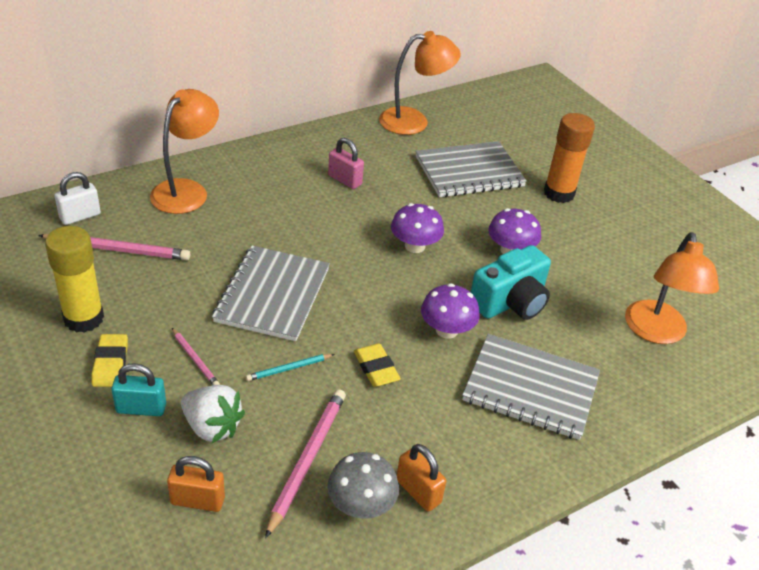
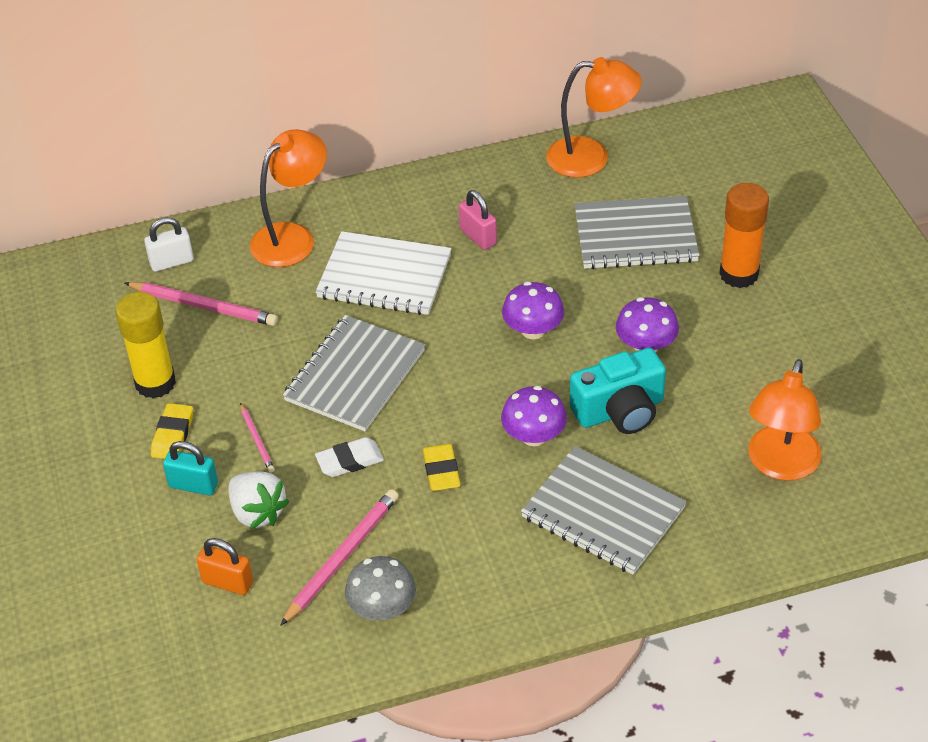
camera: 20 degrees right, 5 degrees up
(275, 214) = (384, 276): none -> white notebook
(289, 369) = (350, 461): turquoise pencil -> white eraser
(418, 491) = (443, 604): orange padlock -> none

